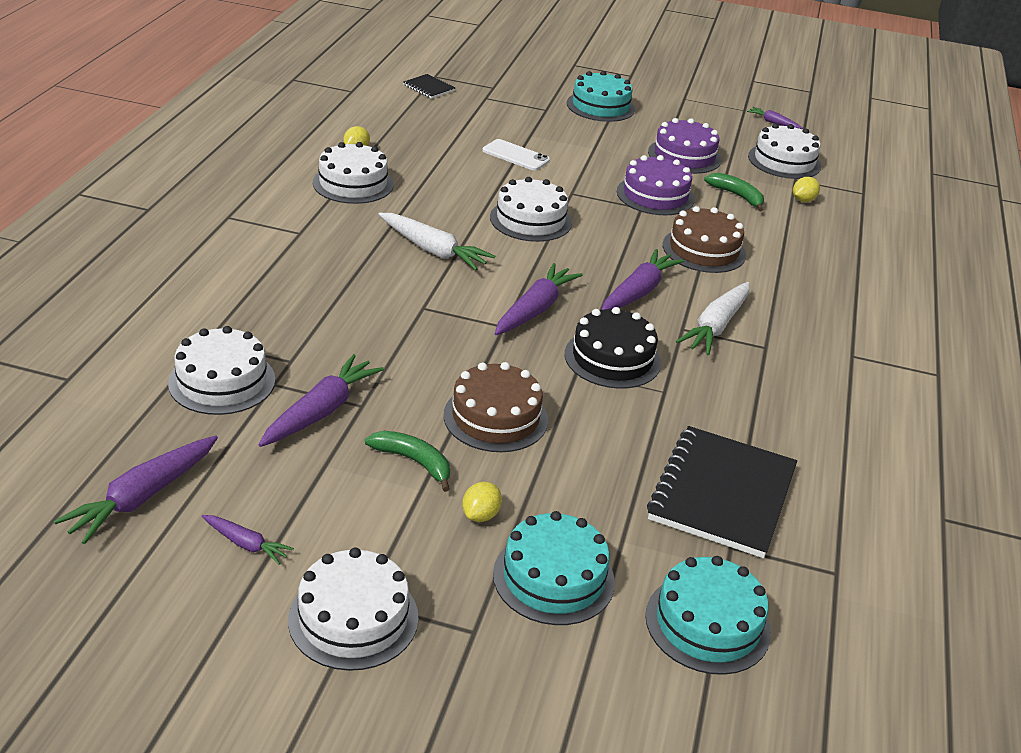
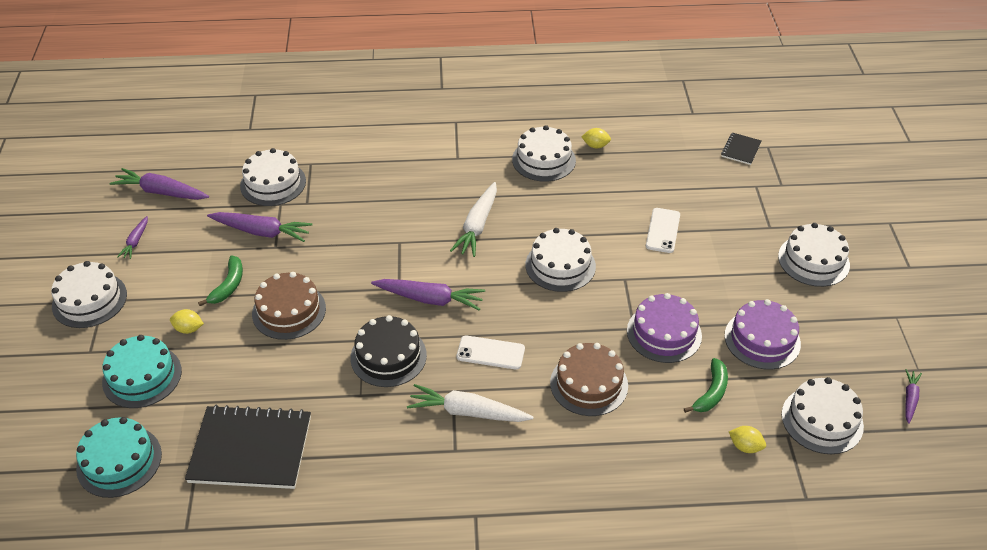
camera: 75 degrees right, 10 degrees up
(600, 106) = (813, 260): turquoise cake -> white cake
(638, 292) = (490, 353): purple carrot -> white phone

